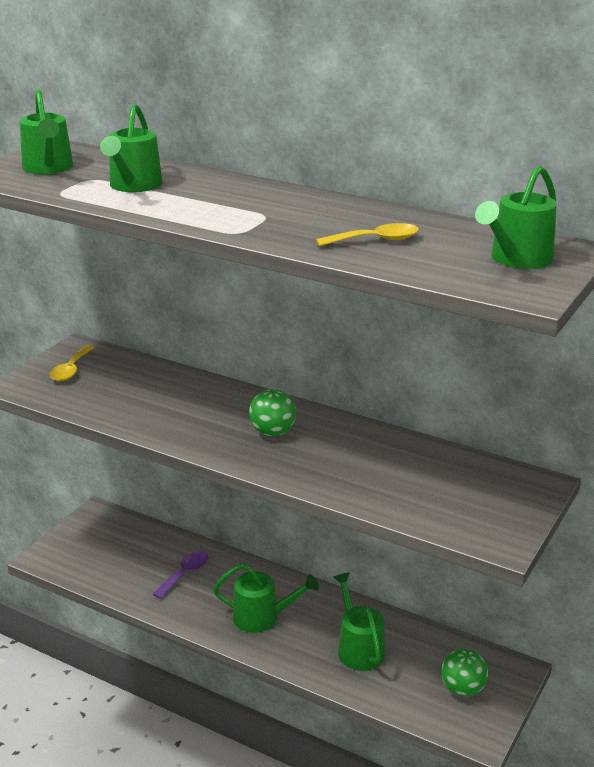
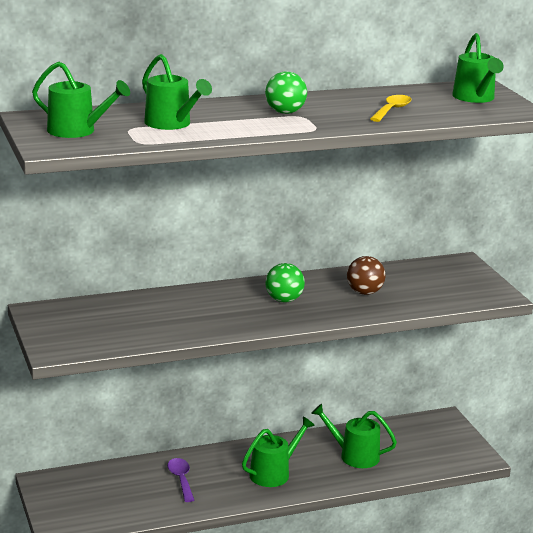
camera: 50 degrees left, 5 degrees down
(71, 370) = (69, 325): yellow spoon -> none
(362, 463) = (364, 292): none -> brown ball
(462, 689) = (437, 442): green ball -> green ball (285, 112)

